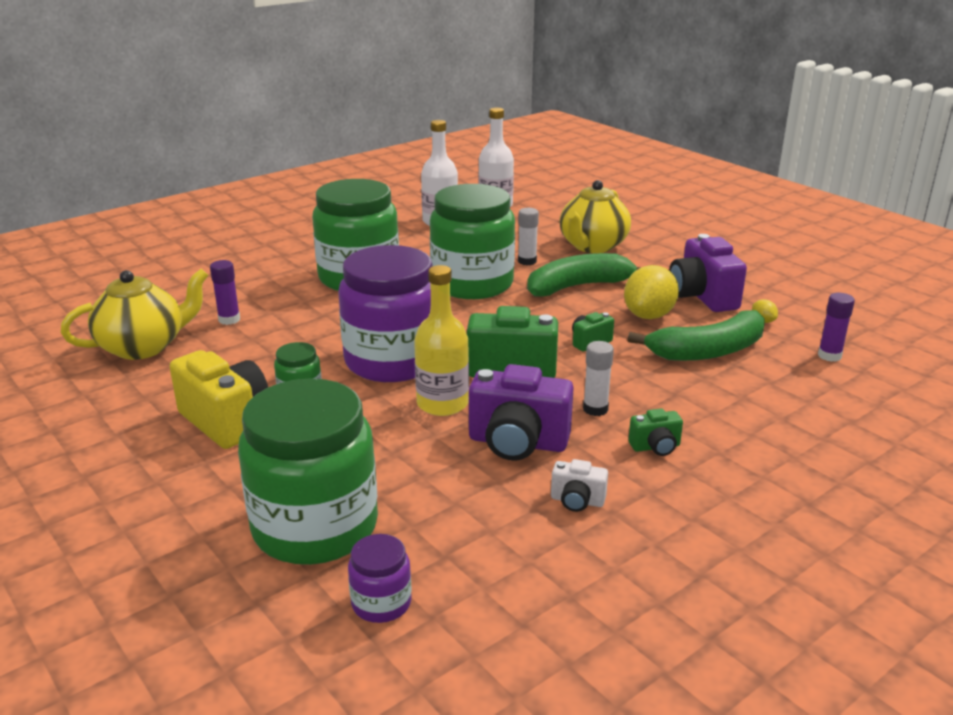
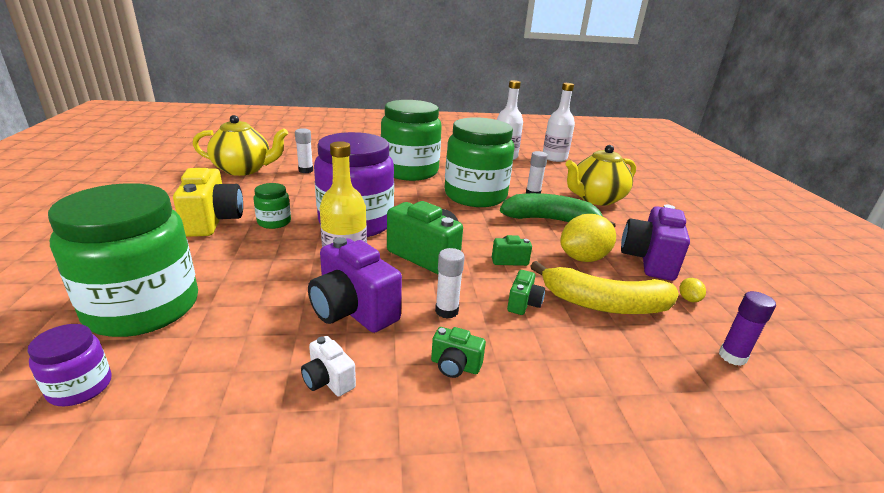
camera: 30 degrees right, 0 degrees up
(229, 320) = (306, 170): purple glue stick -> white glue stick
(648, 377) = (523, 304): none -> green camera
(708, 351) = (604, 304): green banana -> yellow banana

